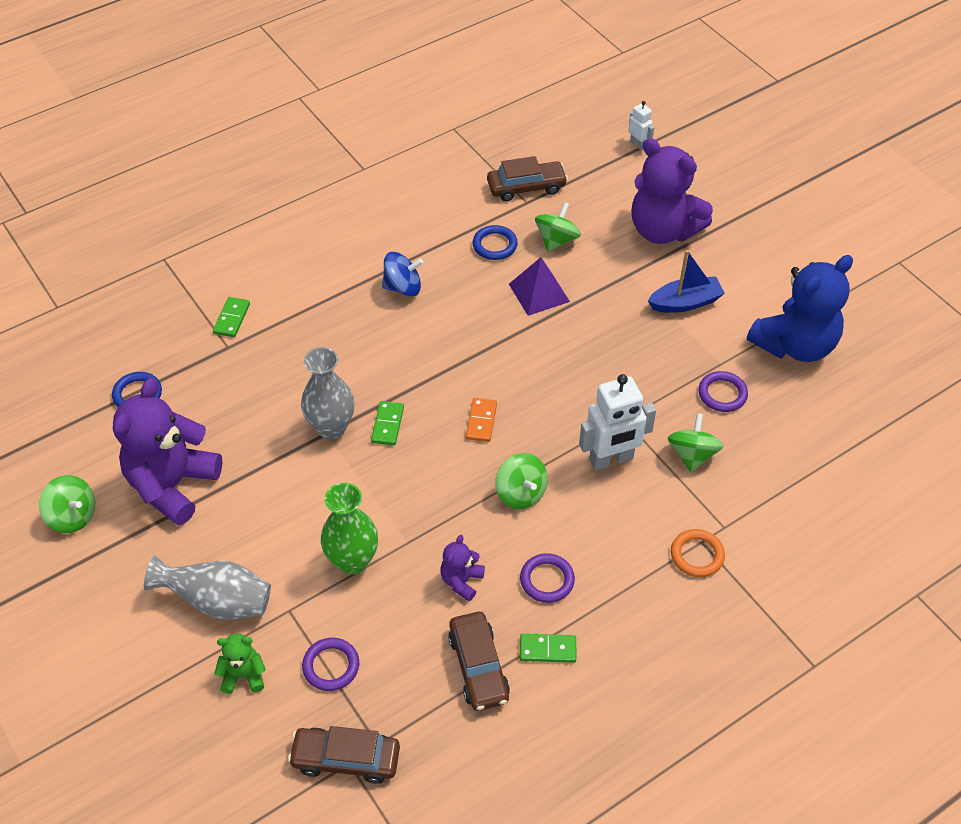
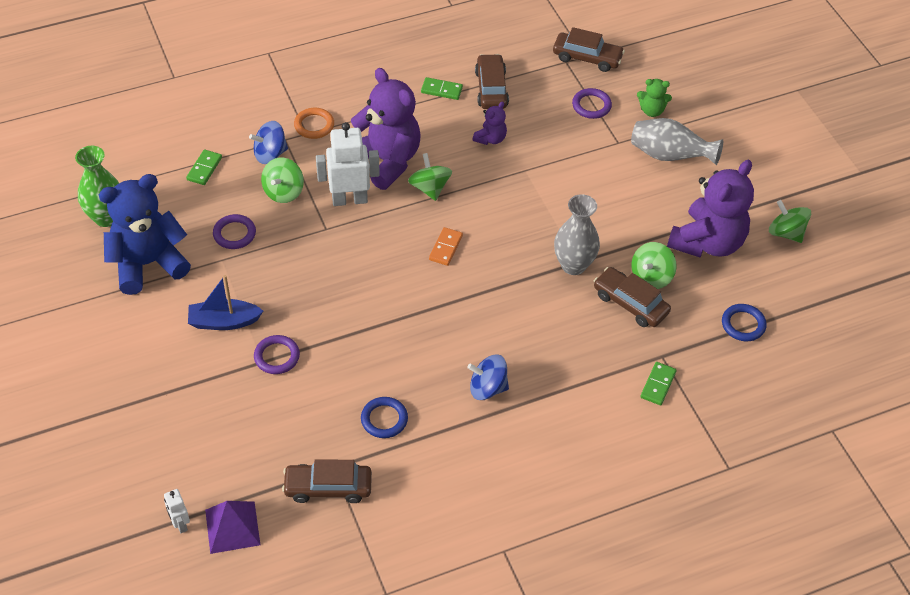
camera: 170 degrees left, 0 degrees up
(263, 395) = (630, 303): none -> brown car
(352, 561) = (568, 165): green vase -> green vase (106, 217)
(387, 425) = (525, 259): green domino -> green domino (204, 169)
(539, 292) = (357, 357): purple pyramid -> purple pyramid (232, 527)
(547, 580) = (428, 129): purple ring -> purple ring (277, 356)
(556, 240) = (319, 413): green spinning top -> green spinning top (651, 277)
(663, 230) = (206, 404): purple teddy bear -> purple teddy bear (386, 161)
(732, 502) = (270, 154): none -> blue spinning top

